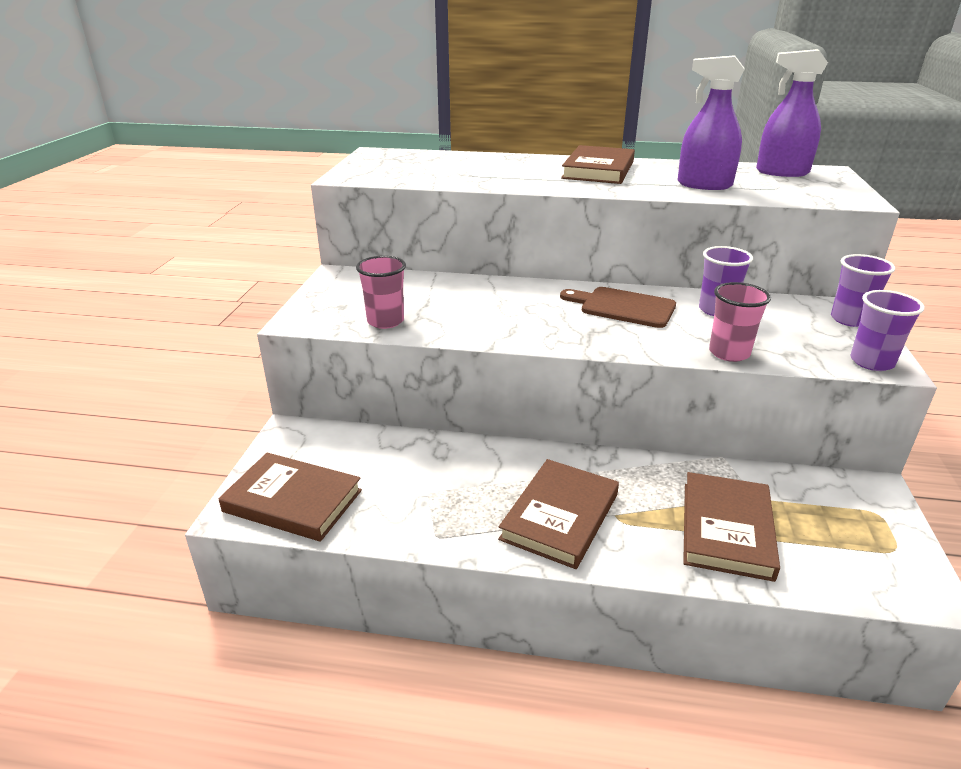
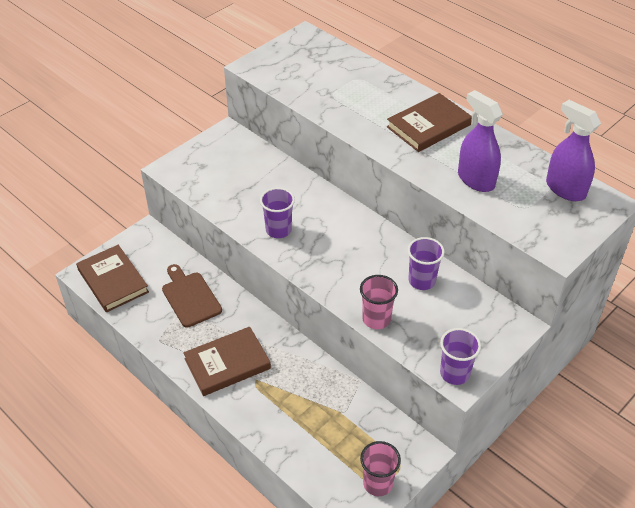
camera: 35 degrees right, 15 degrees up
(385, 321) = (213, 191): pink cup -> pink cup (378, 483)
(623, 307) = (364, 248): brown cutting board -> brown cutting board (190, 297)
(726, 529) = (303, 422): brown book -> none
(849, 319) = (500, 335): purple cup -> purple cup (278, 230)

